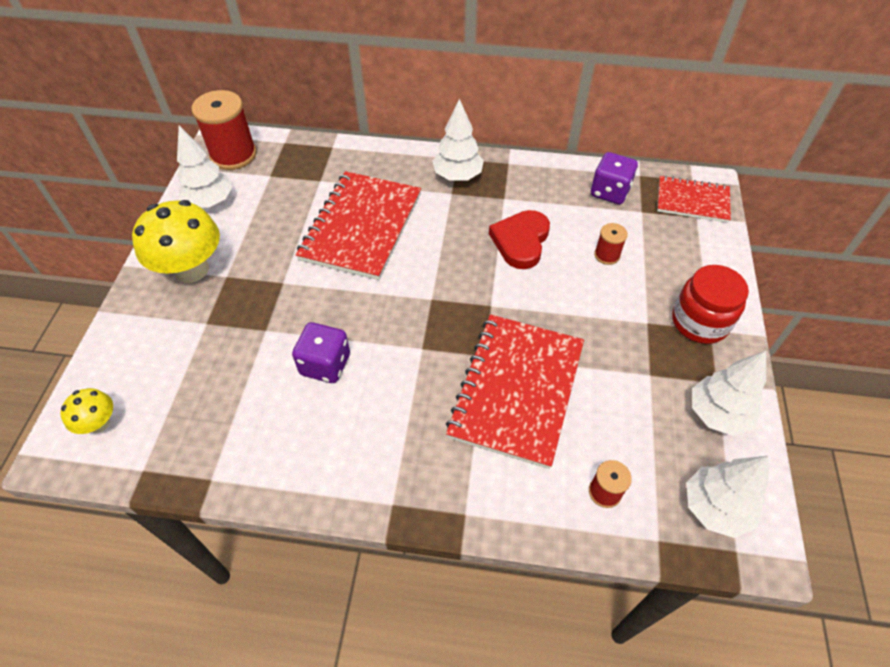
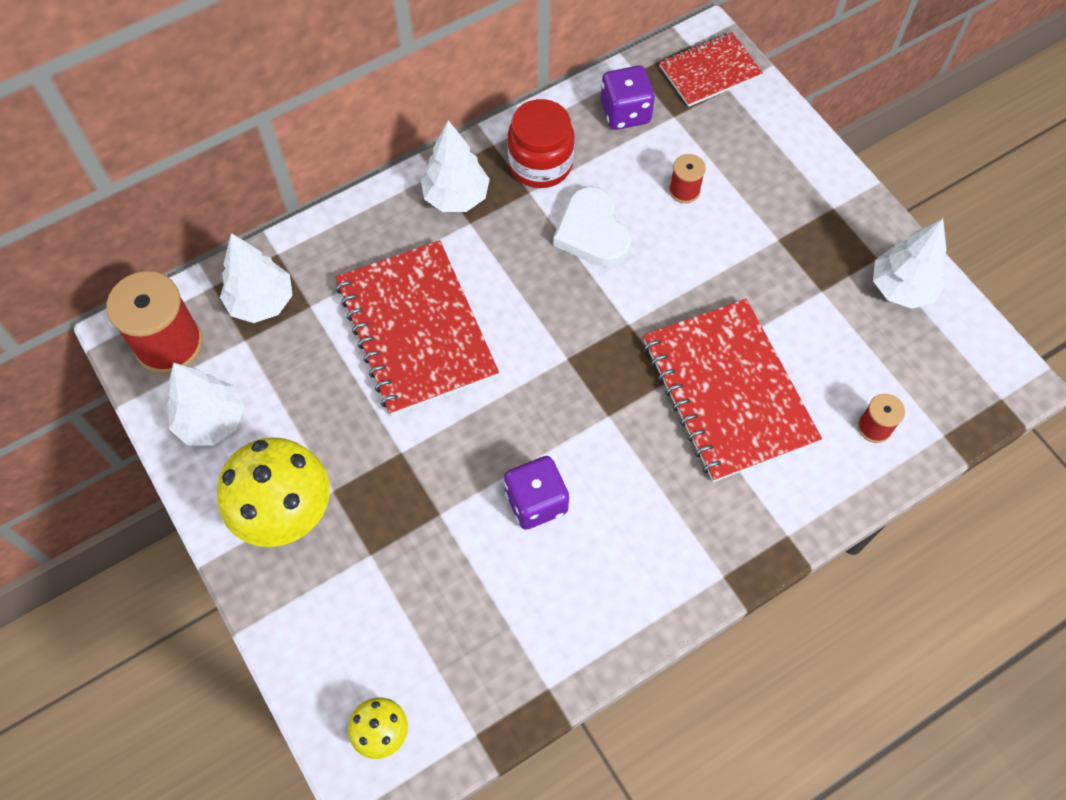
camera: 40 degrees left, 10 degrees up
(521, 241) = (592, 232): red heart -> white heart
(699, 322) = (819, 206): red jar -> red jar (540, 164)
(715, 508) = (961, 374): white tree -> white tree (261, 302)

